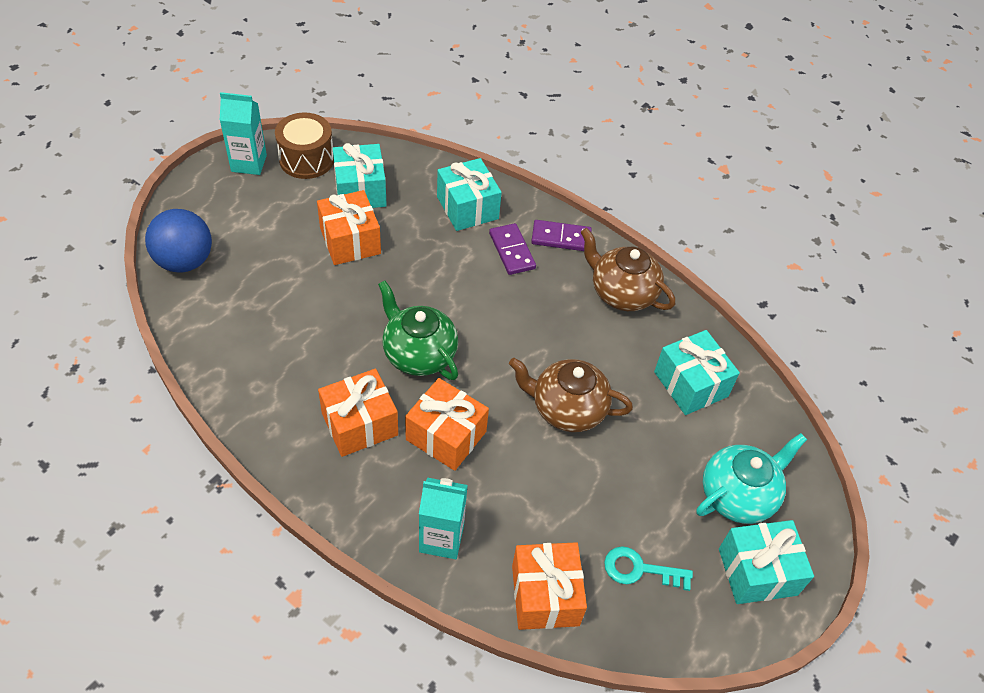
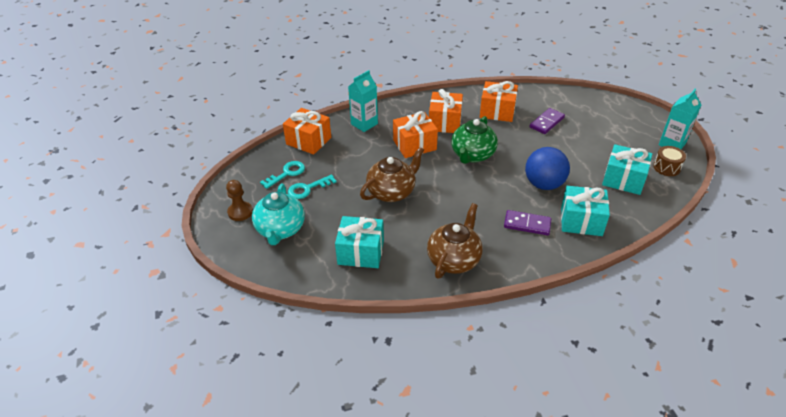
camera: 130 degrees right, 10 degrees down
(185, 261) = (594, 102): blue ball -> blue ball (544, 184)
(306, 159) = (666, 167): brown drum -> brown drum, size x0.65
(350, 241) = (578, 160): orange gift -> orange gift (497, 111)
(418, 354) = (472, 155): green teapot -> green teapot turned 120 degrees clockwise
(561, 238) = (524, 254): purple domino -> purple domino (547, 122)
(622, 293) = (454, 260): brown teapot -> brown teapot turned 45 degrees counterclockwise
(644, 516) = (308, 188): none -> turquoise key
(757, 572) = (240, 212): turquoise gift -> brown pawn

